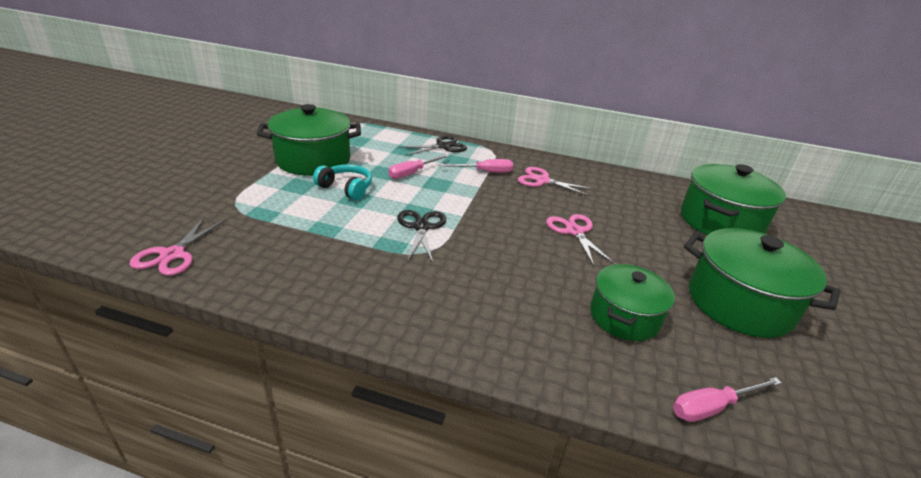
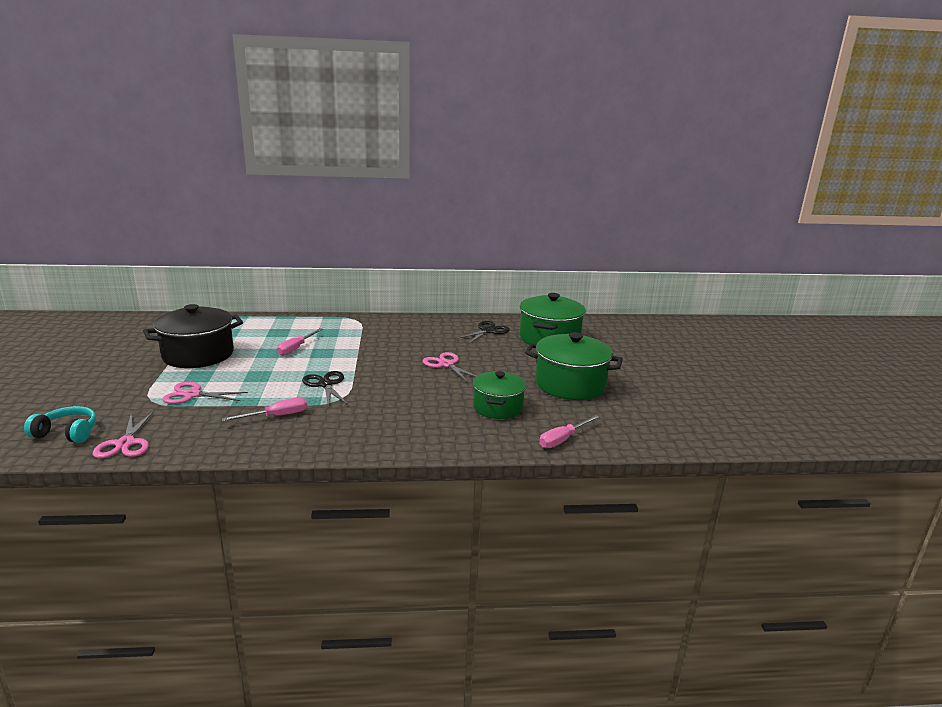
camera: 20 degrees left, 10 degrees down
(313, 160) = (198, 355): green pot -> black pot
(346, 188) = (244, 370): turquoise headphones -> turquoise headphones (67, 433)
(443, 146) = (311, 323): black scissors -> black scissors (488, 331)
(485, 172) = (358, 337): pink screwdriver -> pink screwdriver (277, 416)
(542, 180) = (408, 335): pink scissors -> pink scissors (192, 395)

